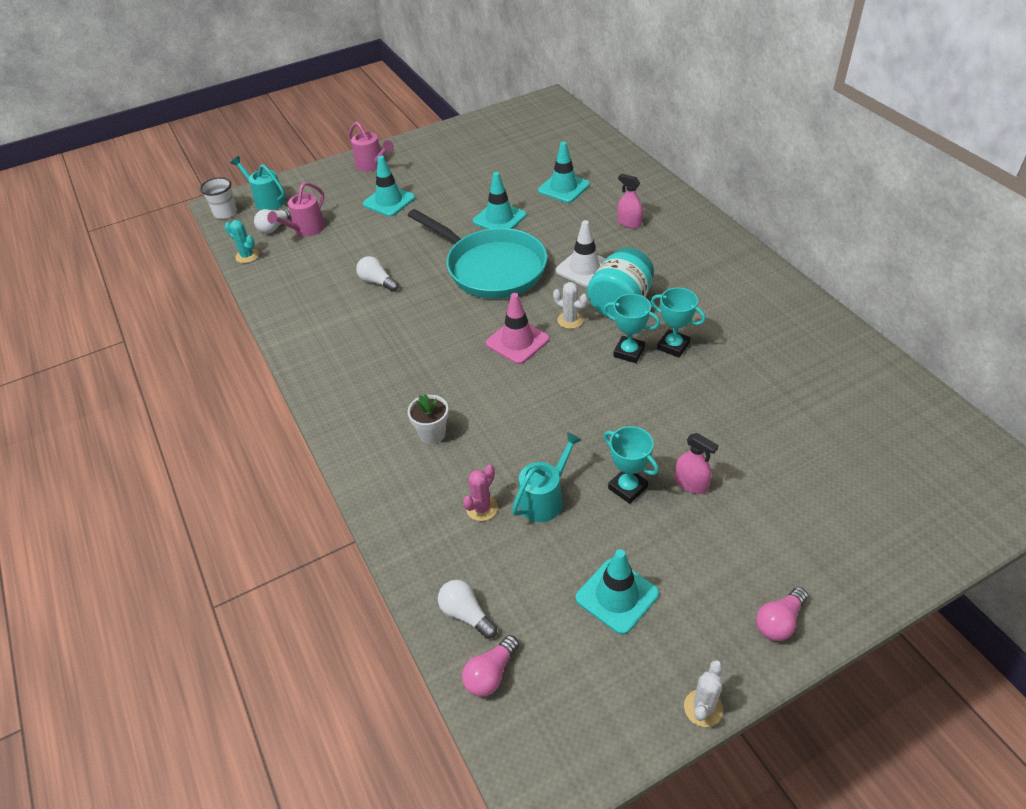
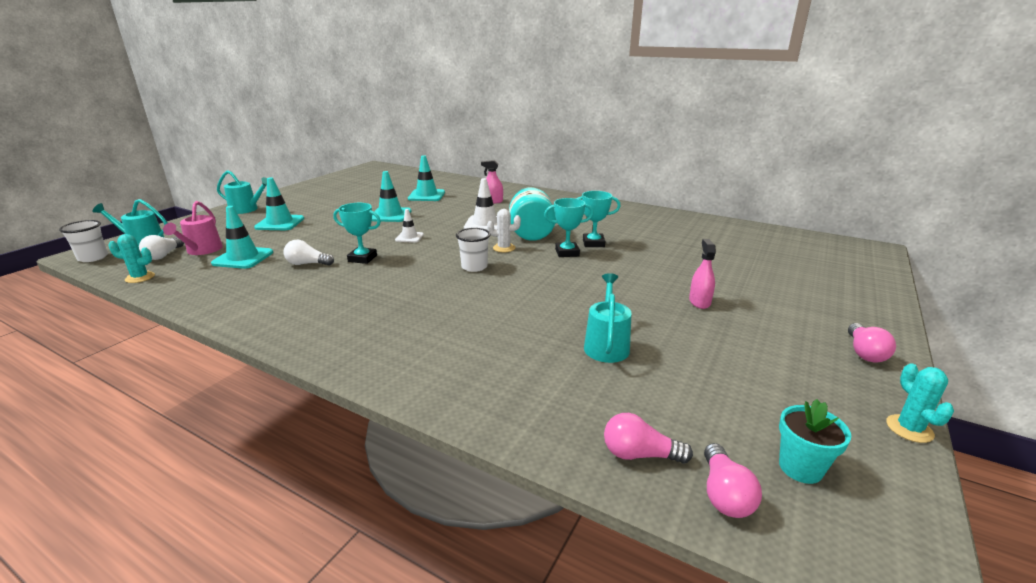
camera: 35 degrees left, 20 degrees down
(372, 165) = (246, 209): pink watering can -> turquoise watering can
(432, 434) = (456, 337): white flower pot -> none
(466, 614) = (639, 454): white light bulb -> pink light bulb
(482, 508) = (560, 370): pink cactus -> none
(491, 268) = (409, 237): turquoise pan -> white traffic cone
(517, 341) = (474, 267): pink traffic cone -> white cup
(568, 687) = (800, 468): none -> turquoise flower pot
(617, 596) = (744, 383): turquoise traffic cone -> turquoise traffic cone (243, 258)
(627, 488) = (660, 318): turquoise trophy -> turquoise trophy (362, 258)
(691, 483) = (699, 302): pink spray bottle -> pink spray bottle turned 90 degrees counterclockwise
(703, 708) = (909, 429): white cactus -> turquoise cactus

